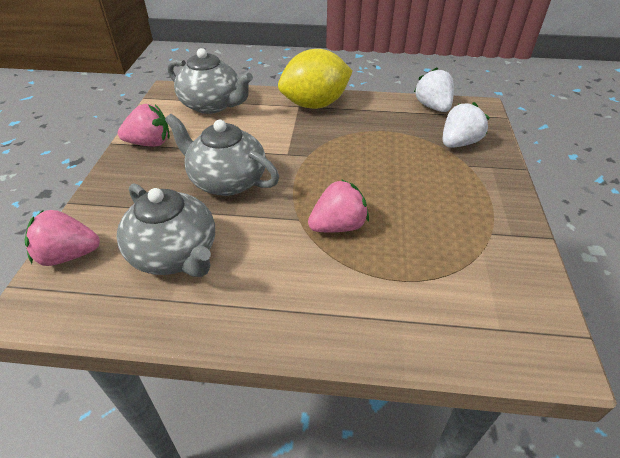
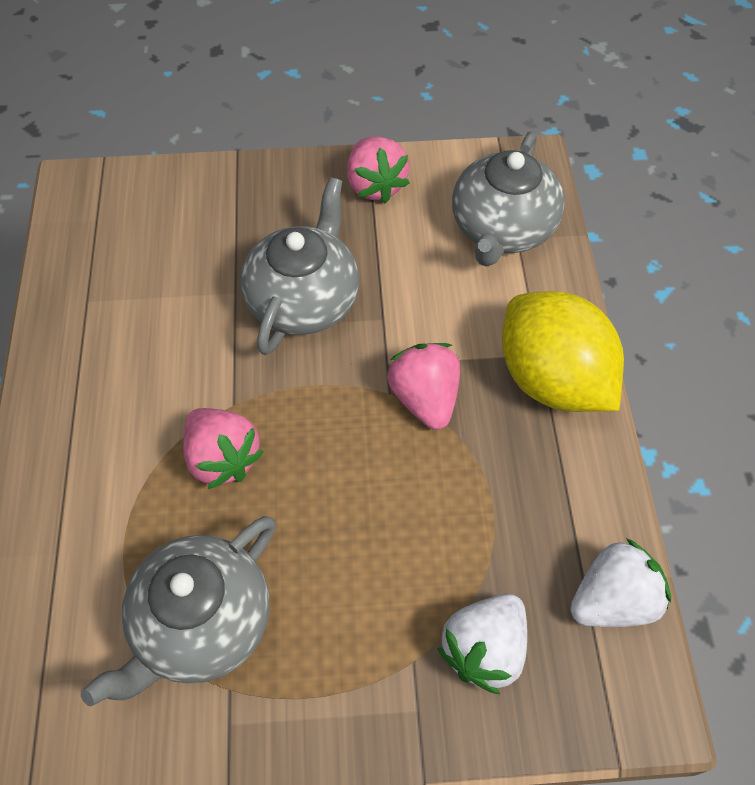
camera: 80 degrees right, 15 degrees up
(68, 255) = (148, 187): pink strawberry -> pink strawberry (424, 398)
(175, 254) = (156, 284): grey teapot -> grey teapot (201, 623)
(459, 143) = (484, 649): white strawberry -> white strawberry turned 90 degrees clockwise

